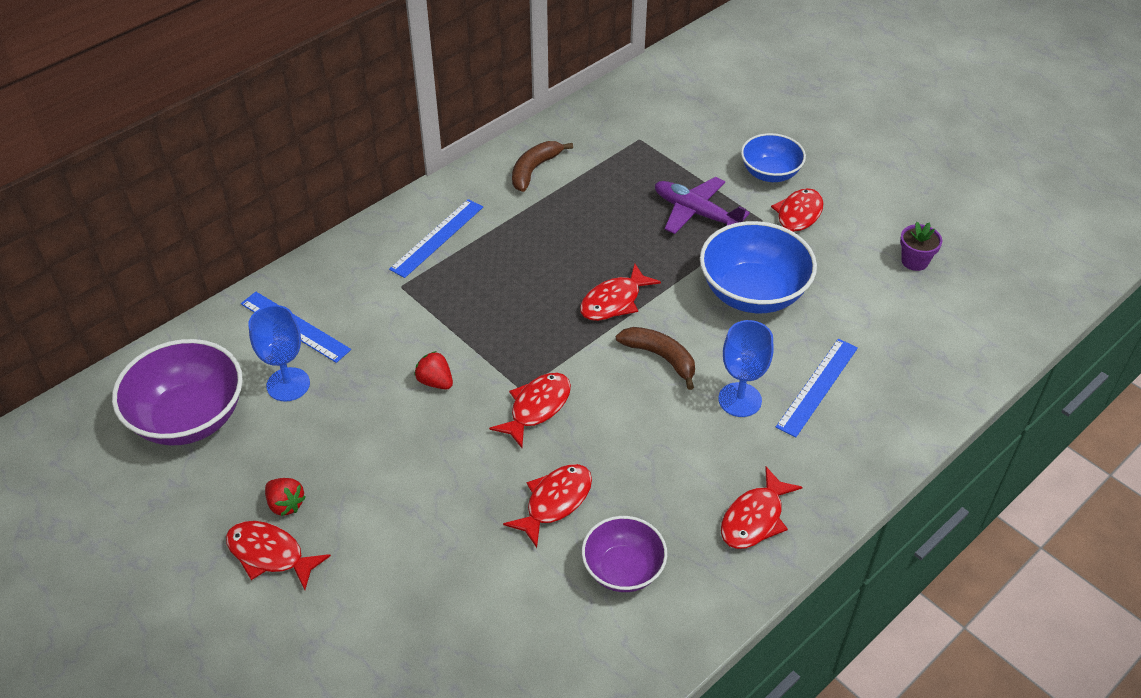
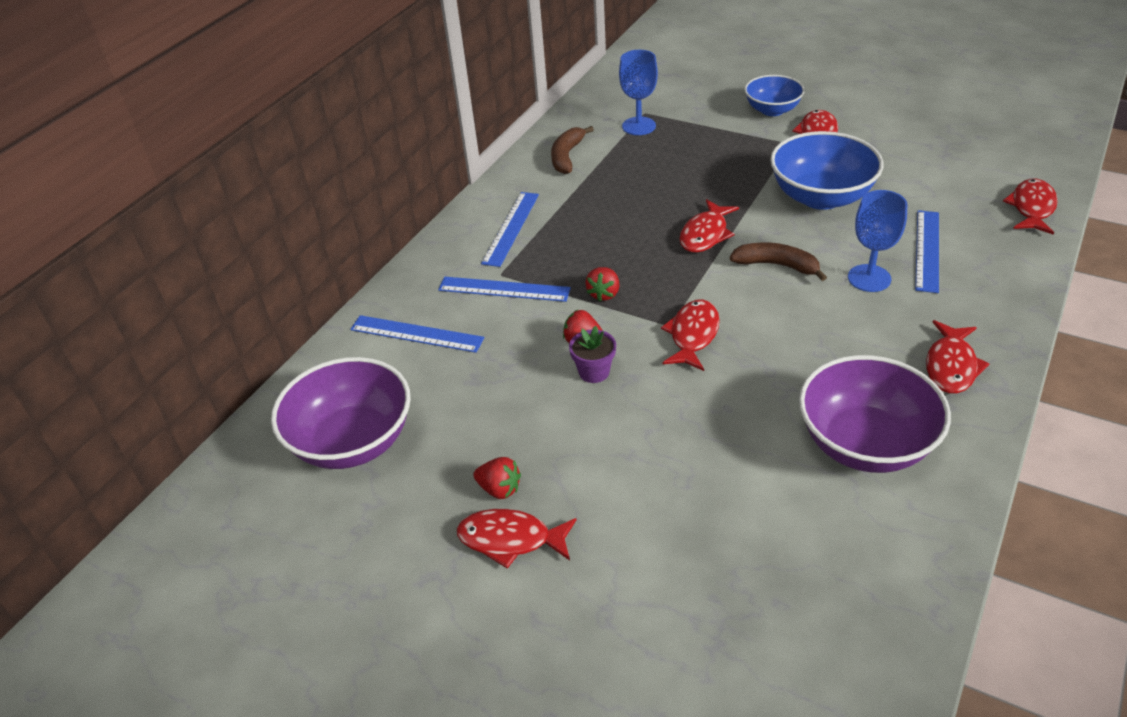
camera: 15 degrees left, 5 degrees down
(288, 384) = (439, 384): blue goblet -> blue goblet (639, 126)
(395, 303) = (504, 289): none -> blue ruler
(482, 337) = (604, 294): none -> red strawberry
(555, 502) = (763, 407): red fish -> red fish (1032, 208)
(623, 569) = (865, 444): purple bowl -> purple bowl, size x1.63
(696, 213) = (730, 152): purple plane -> none
(914, 261) = (936, 140): purple flower pot -> purple flower pot (594, 372)

